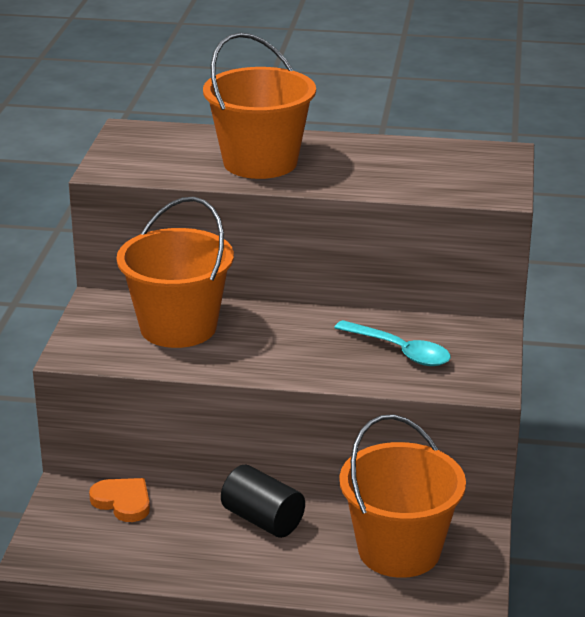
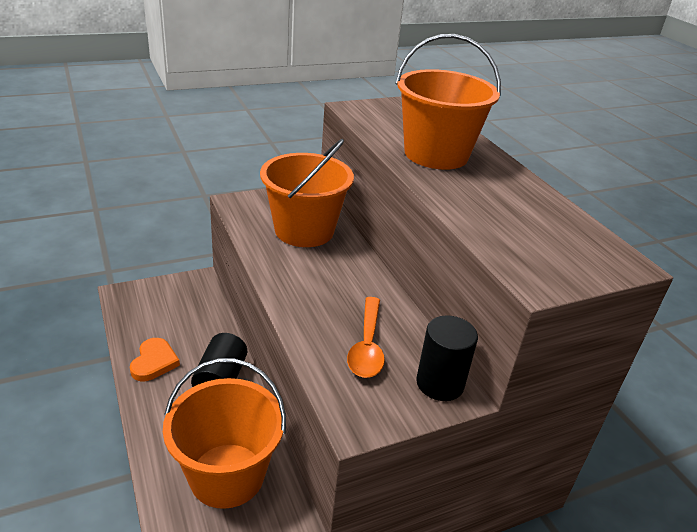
camera: 55 degrees right, 5 degrees up
(123, 502) = (201, 307): orange heart -> orange heart (154, 362)
(400, 351) = (367, 346): turquoise spoon -> orange spoon
(474, 332) = (440, 383): none -> black cylinder

